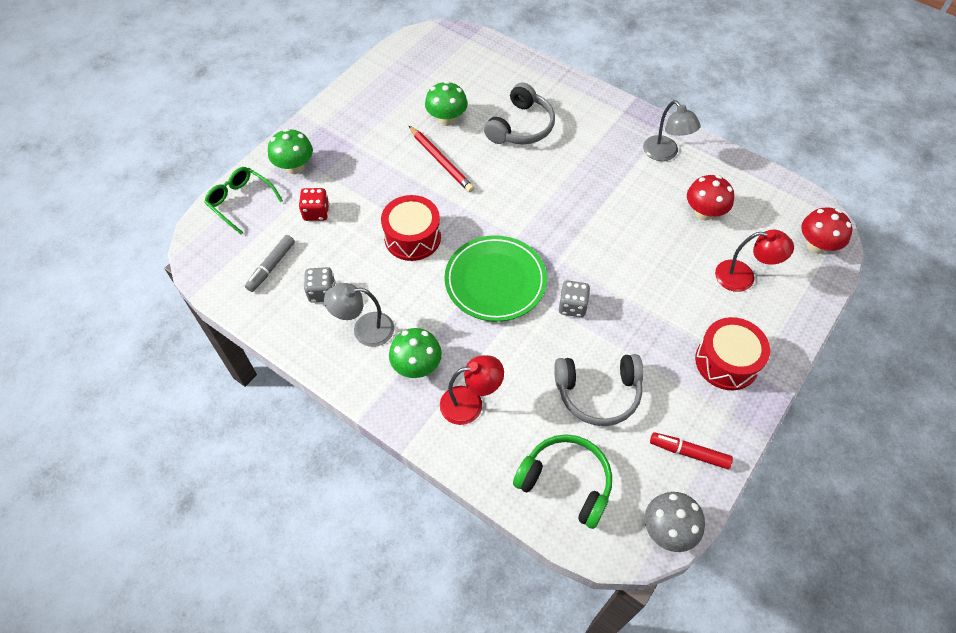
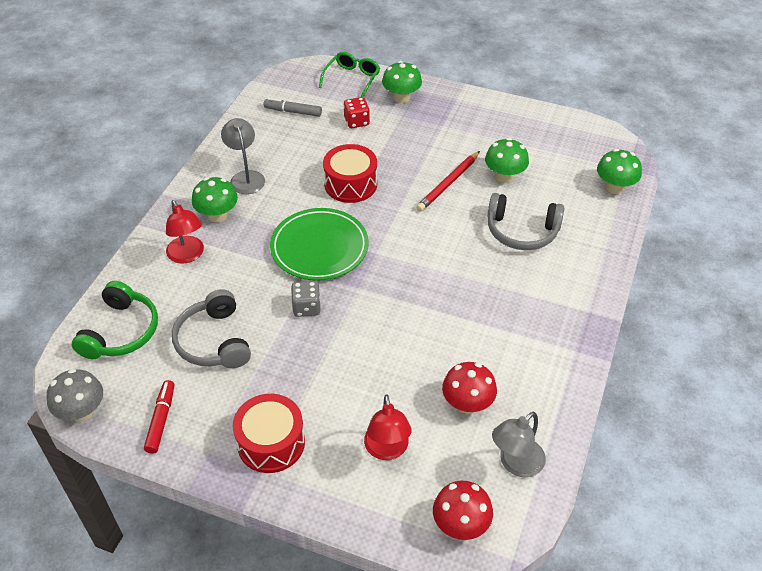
camera: 75 degrees right, 10 degrees down
(322, 292) = (276, 145): grey dice -> none
(488, 53) = (614, 187): none -> green mushroom
(665, 154) = (541, 357): grey lamp -> grey lamp (515, 464)

